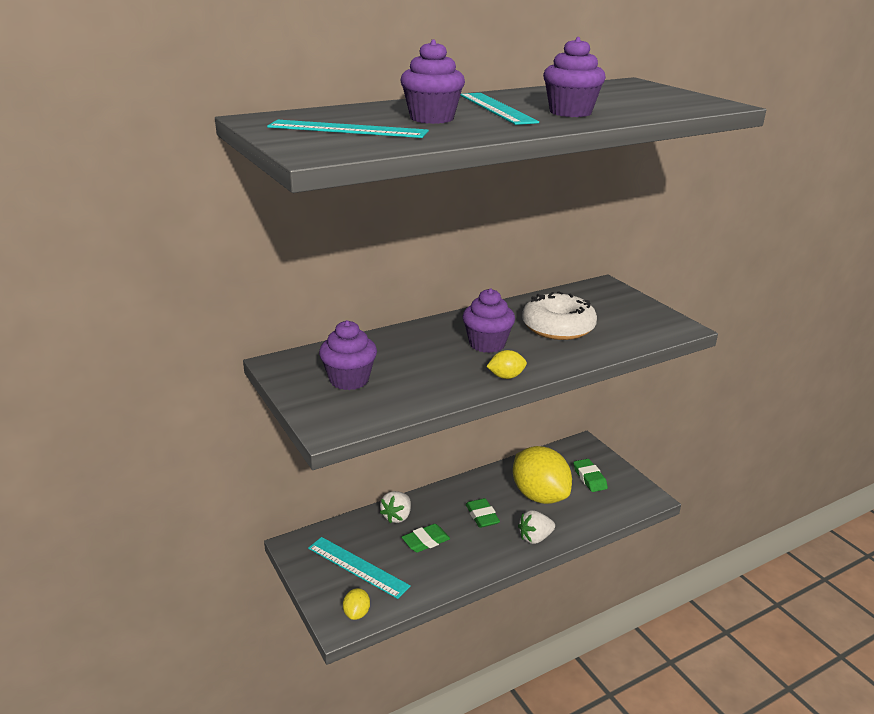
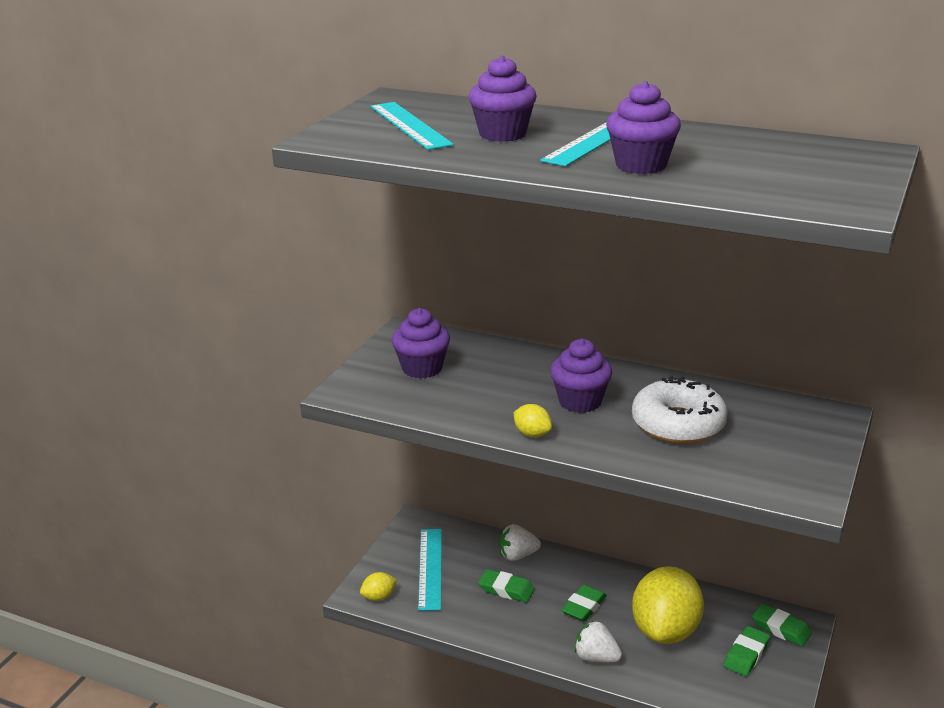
camera: 55 degrees right, 0 degrees up
(580, 454) = (781, 629): none -> green eraser

